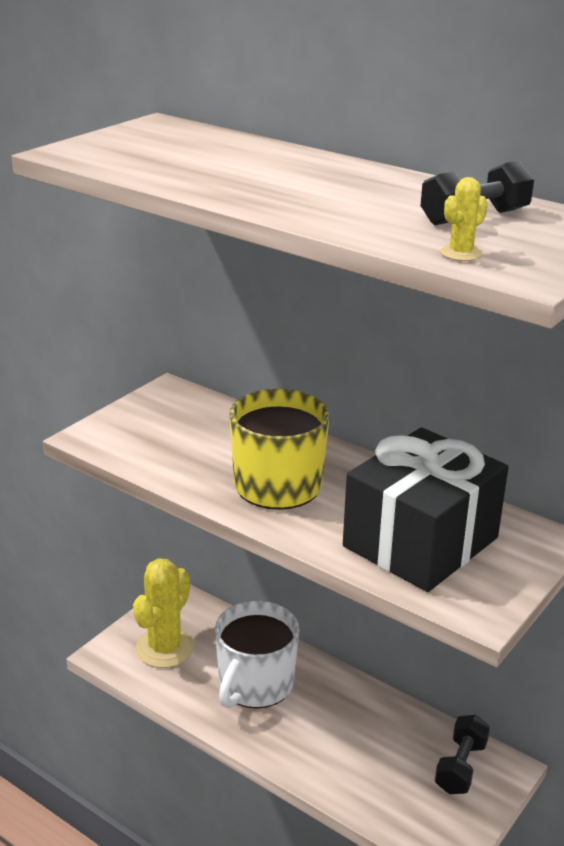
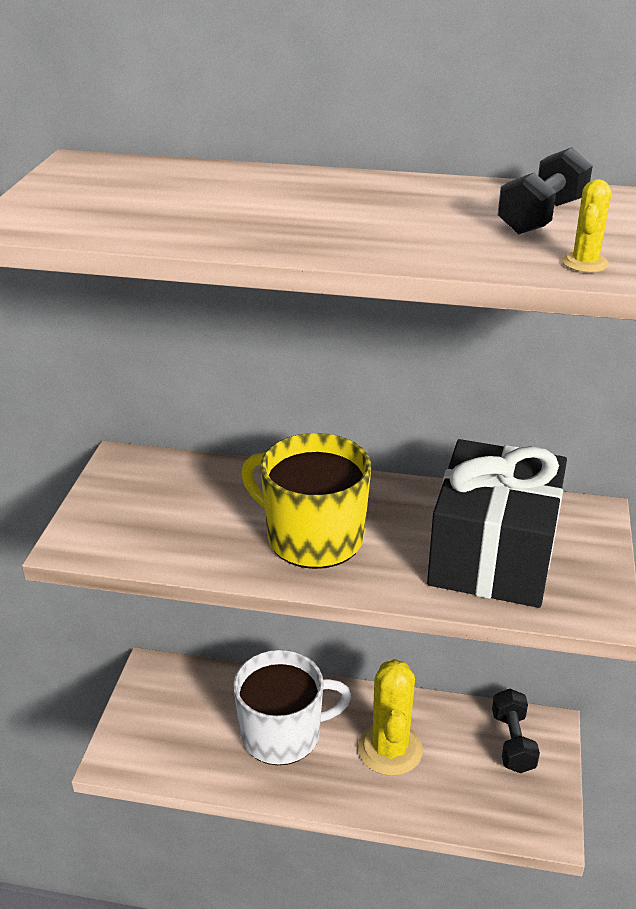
camera: 25 degrees left, 5 degrees up
(165, 648) = (170, 730): yellow cactus -> yellow cactus (390, 749)
(255, 684) = (283, 733): white mug -> white mug turned 105 degrees counterclockwise

